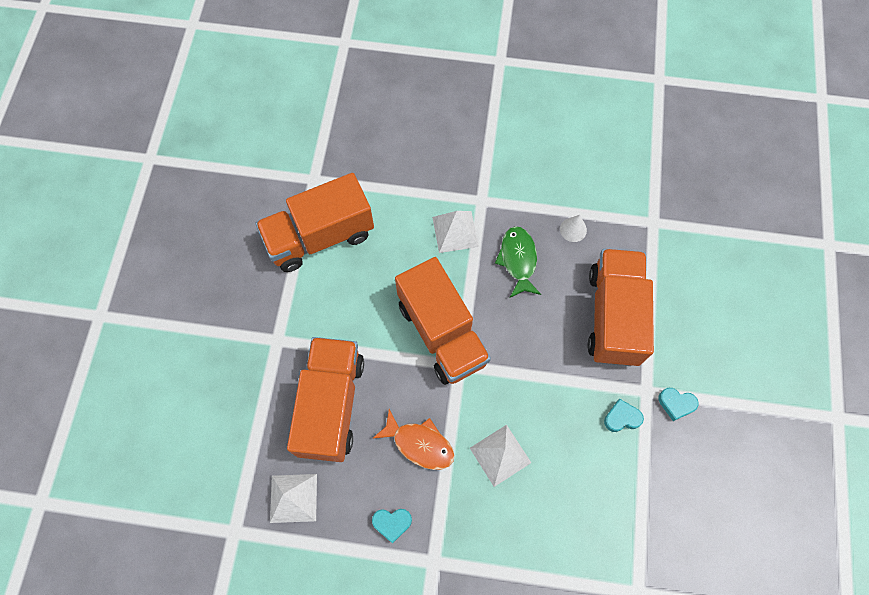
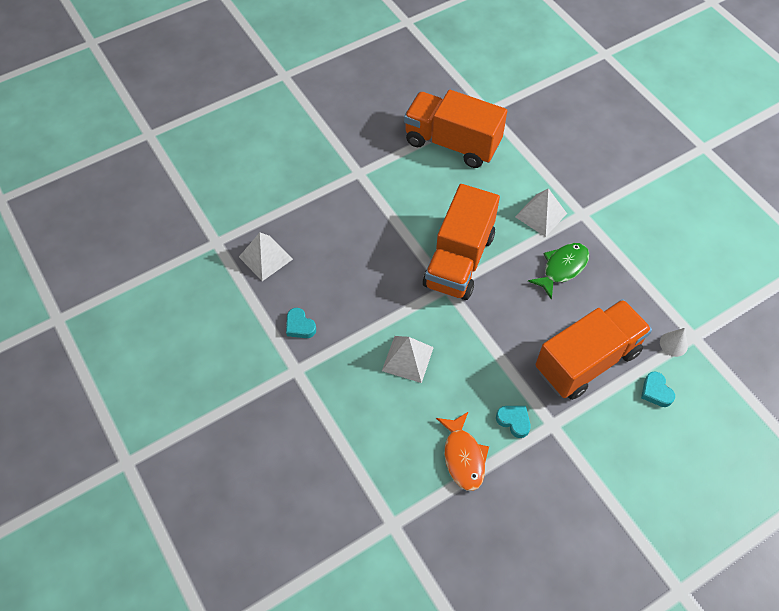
camera: 50 degrees right, 10 degrees down
(331, 405) = (345, 233): orange truck -> none
(419, 444) = (368, 303): orange fish -> orange fish (463, 456)
(573, 229) = (625, 286): white cone -> white cone (673, 344)
(676, 404) = (563, 453): turquoise heart -> turquoise heart (656, 391)

